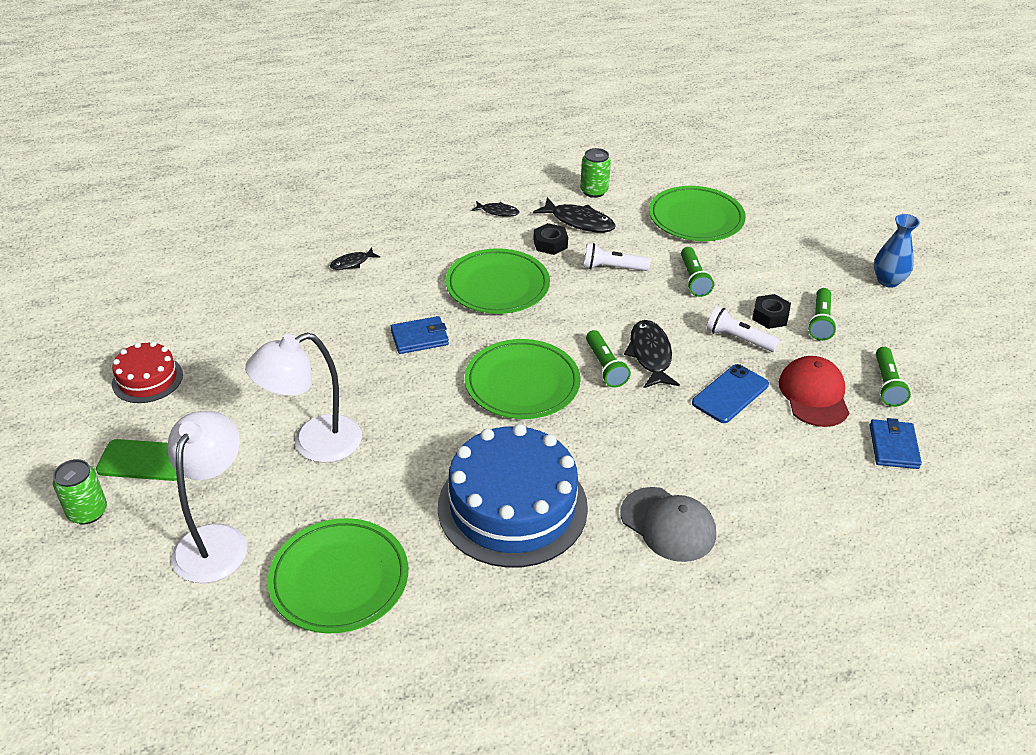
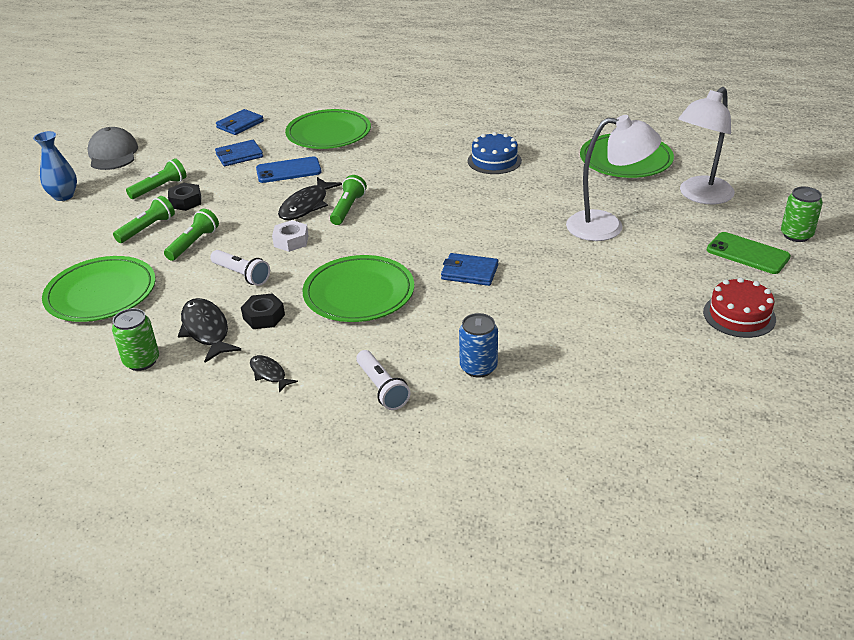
camera: 145 degrees left, 5 degrees down
(352, 263) = (478, 367): black fish -> blue can
(512, 506) = (494, 161): blue cake -> blue cake, size x0.51
(522, 383) = (420, 217): green plate -> green plate (328, 134)
(613, 312) = (291, 241): none -> white nut
(668, 524) = (412, 131): grey cap -> grey cap (113, 154)
(738, 339) = (231, 196): white flashlight -> white flashlight (382, 388)
(814, 395) = (239, 155): red cap -> blue wallet
(887, 385) = (188, 147): green flashlight -> green flashlight (147, 229)

